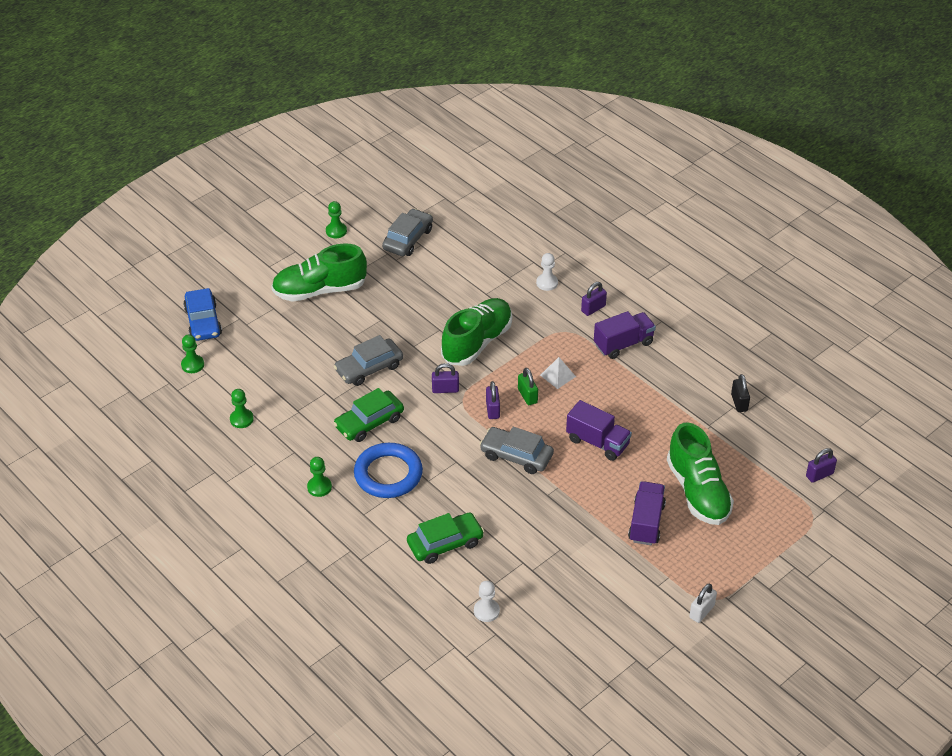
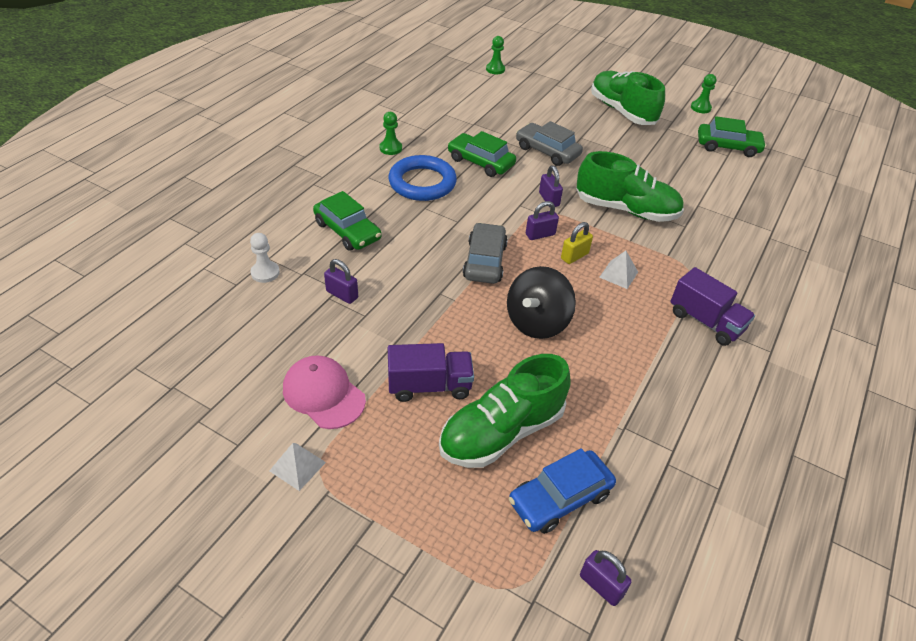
camera: 70 degrees right, 0 degrees up
(203, 321) = (544, 66): blue car -> blue car (560, 498)
(241, 419) = (449, 99): green pawn -> none
(408, 239) = (727, 147): grey car -> green car
(527, 396) = (574, 256): green padlock -> yellow padlock
(547, 283) = (750, 245): white pawn -> none
(593, 308) = (742, 287): purple padlock -> purple padlock (342, 294)
(597, 442) = (537, 322): purple truck -> black spinning top
(639, 588) = (323, 394): none -> pink cap
(701, 611) = (297, 466): white padlock -> white pyramid
(739, 403) = (684, 456): black padlock -> none

